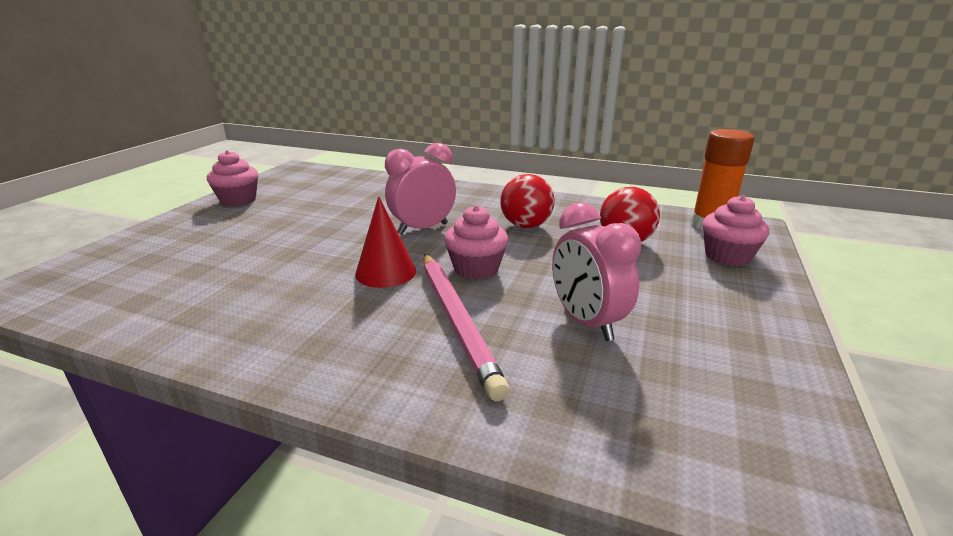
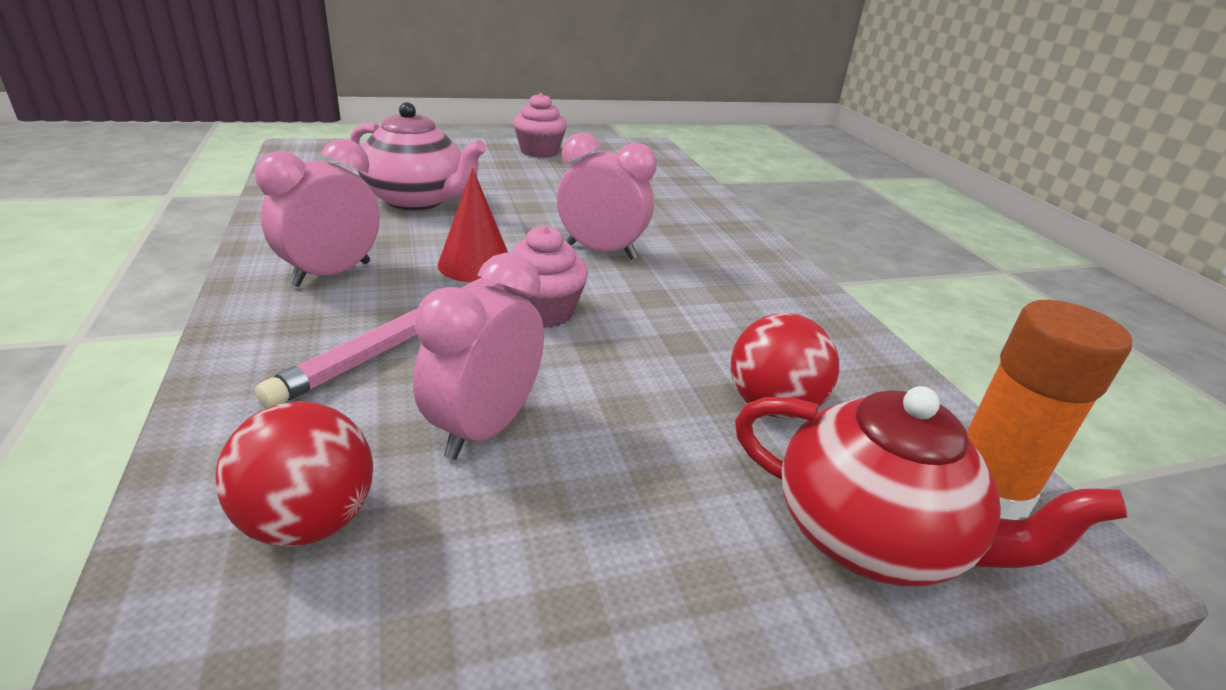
camera: 50 degrees right, 5 degrees up
(244, 266) = (417, 200): none -> pink teapot
(323, 332) = (331, 274): none -> pink clock
(526, 226) = (705, 312): red ball -> red ball (309, 521)
(727, 256) = (871, 537): pink cupcake -> red teapot

